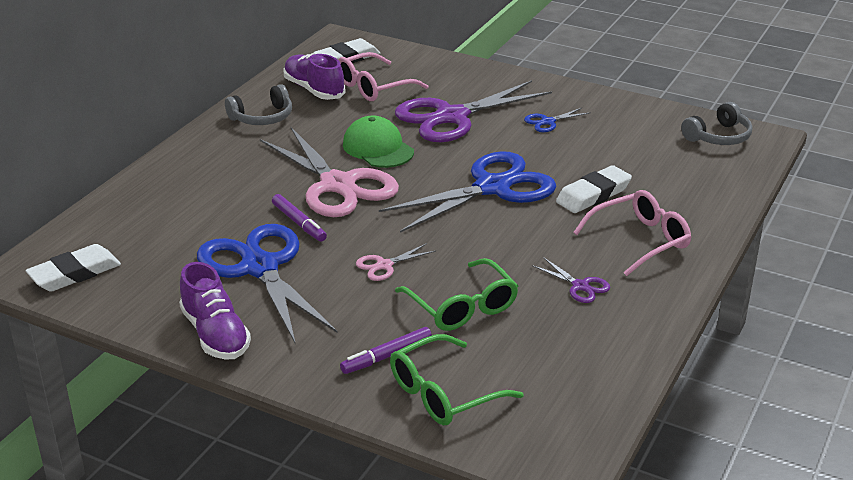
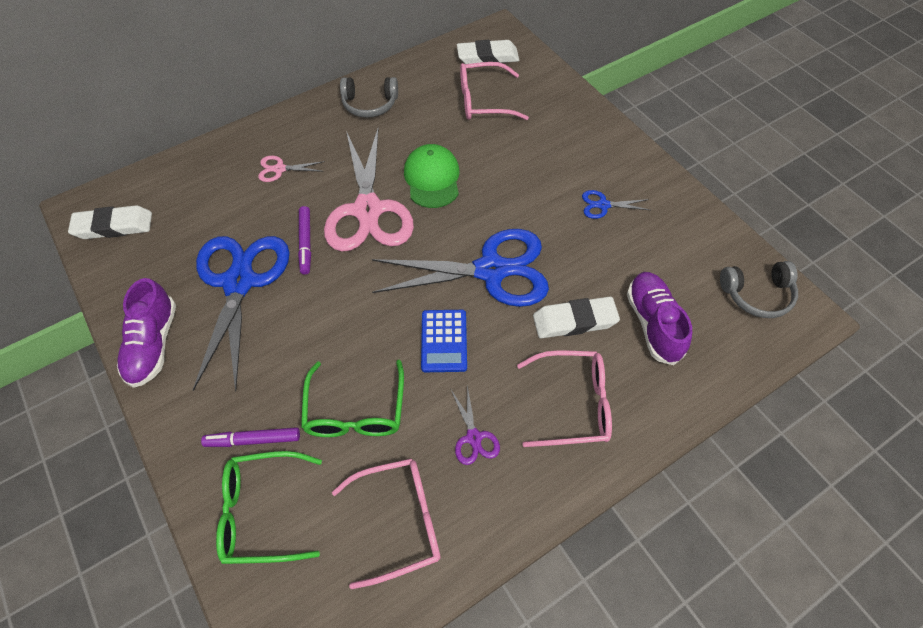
camera: 30 degrees right, 25 degrees up
(314, 90) = (433, 86): purple shoe -> purple shoe (653, 324)
(384, 265) = (332, 327): pink scissors -> pink scissors (279, 169)
(452, 117) = (522, 164): purple scissors -> none
(495, 241) = (444, 341): none -> blue calculator
(569, 353) = (399, 521): none -> pink glasses

